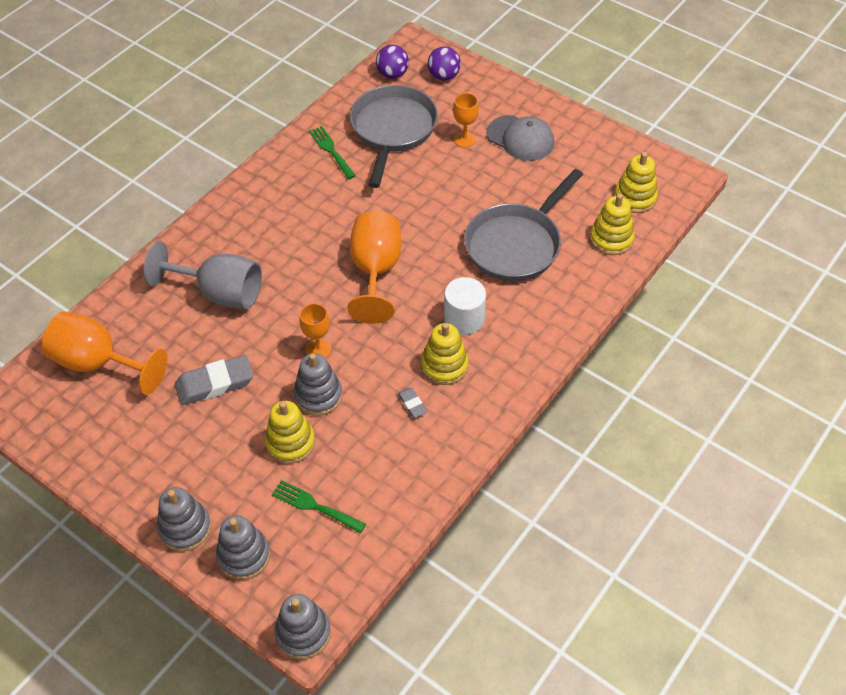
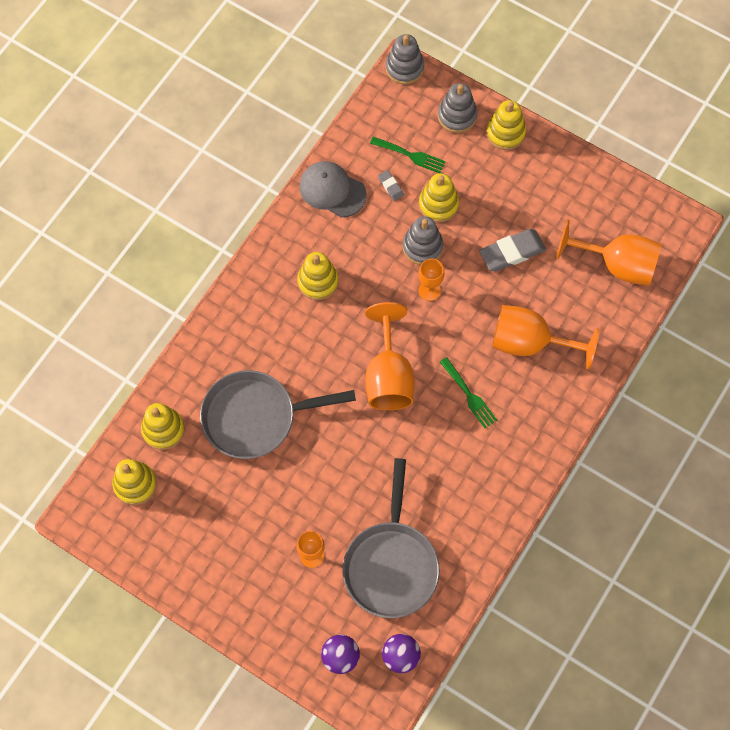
camera: 175 degrees right, 15 degrees up
(185, 528) = (505, 133): grey stacking toy -> yellow stacking toy
(220, 293) = (529, 343): grey goblet -> orange goblet
(331, 150) = (454, 530): green fork -> green fork (469, 395)
(412, 404) = (343, 244): grey eraser -> grey eraser (390, 186)
(464, 319) = (303, 329): white cylinder -> none
(516, 244) = (255, 417): grey pan -> grey pan turned 135 degrees counterclockwise
(520, 138) = (251, 561): grey cap -> grey cap (332, 190)

